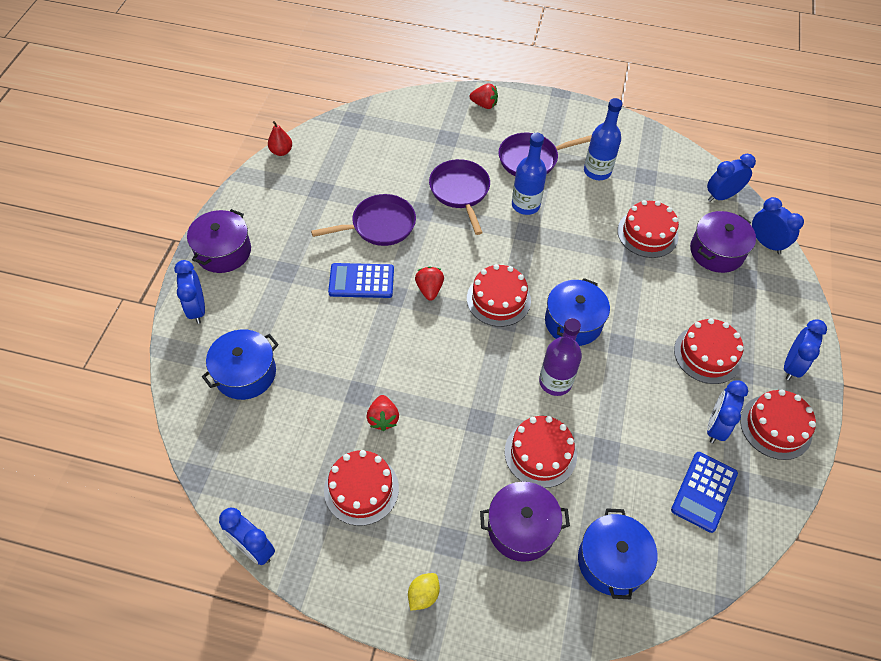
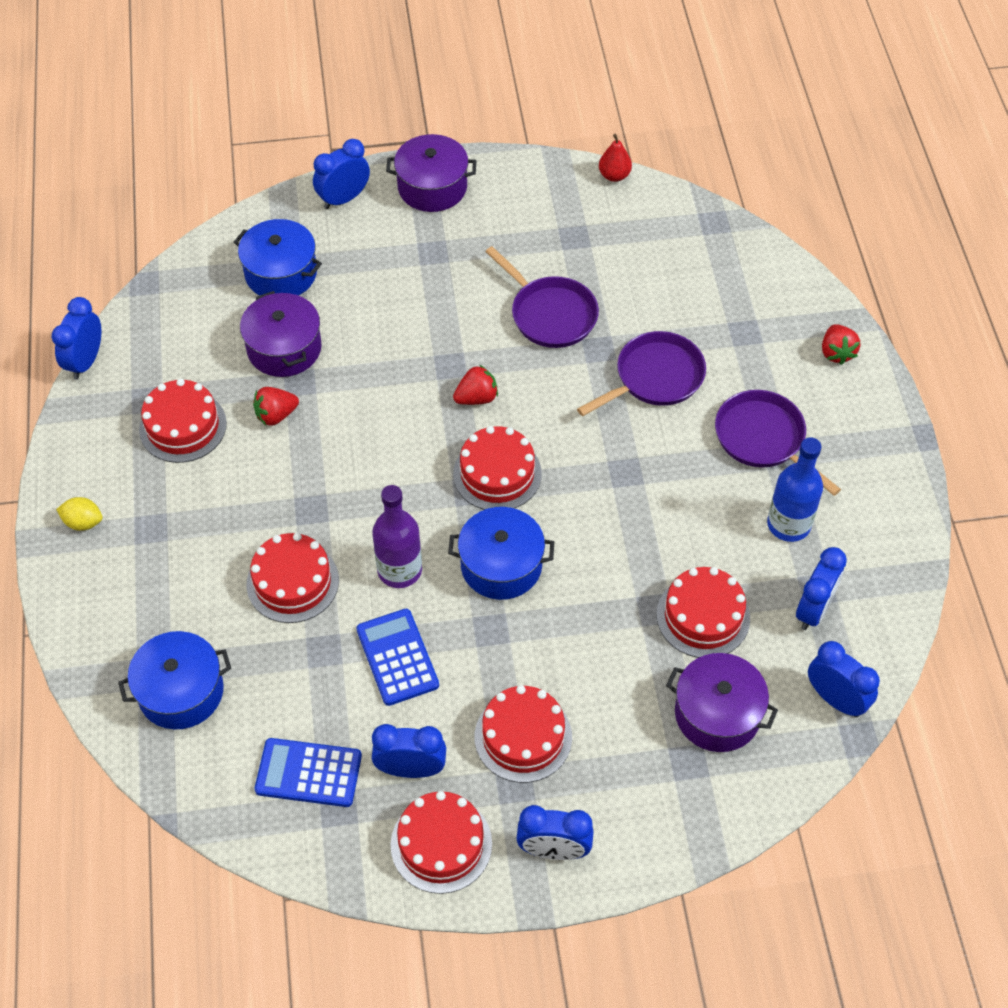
camera: 70 degrees right, 0 degrees up
(361, 281) = (455, 327): blue calculator -> blue calculator (397, 657)
(521, 528) = (190, 590): purple pot -> purple pot (284, 348)
(525, 205) = (673, 457): blue bottle -> none
(766, 243) = (771, 779): blue clock -> blue clock (813, 610)

